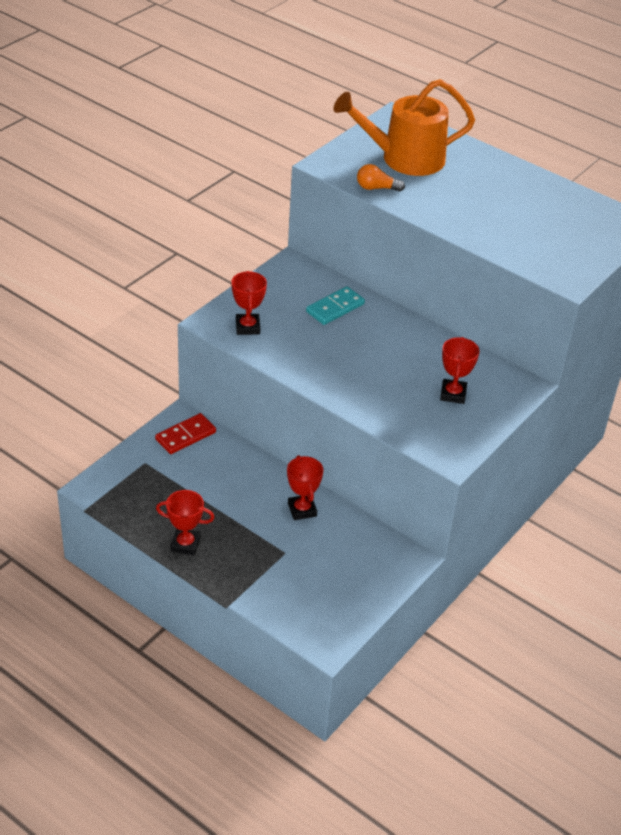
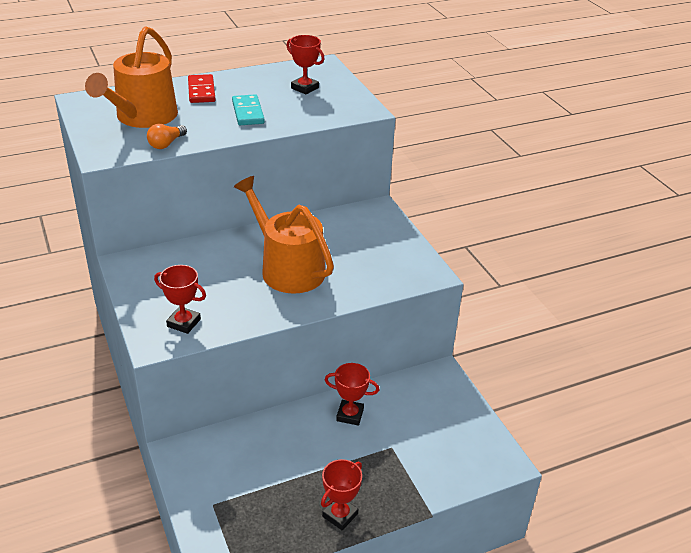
camera: 60 degrees left, 5 degrees down
(186, 436) = (202, 458): red domino -> red domino (201, 91)
(335, 308) = (207, 262): turquoise domino -> turquoise domino (248, 112)
(370, 359) = (288, 268): none -> orange watering can
(453, 394) = (362, 244): red trophy -> red trophy (305, 88)

